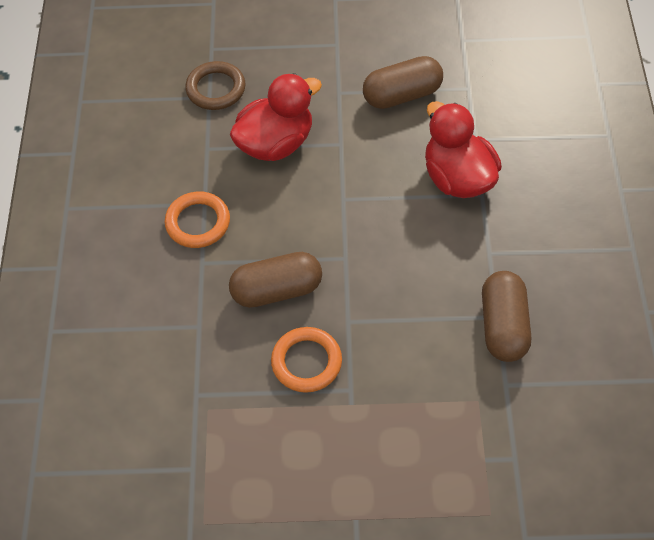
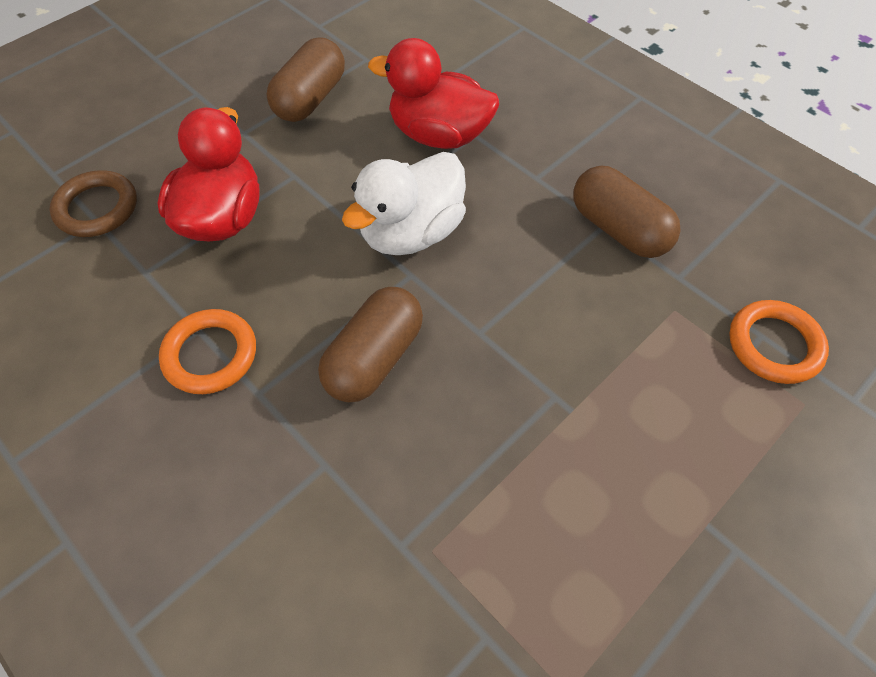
camera: 45 degrees left, 0 degrees up
(306, 362) = (483, 406): orange ring -> orange ring (774, 345)
(372, 232) = (411, 232): none -> white duck

